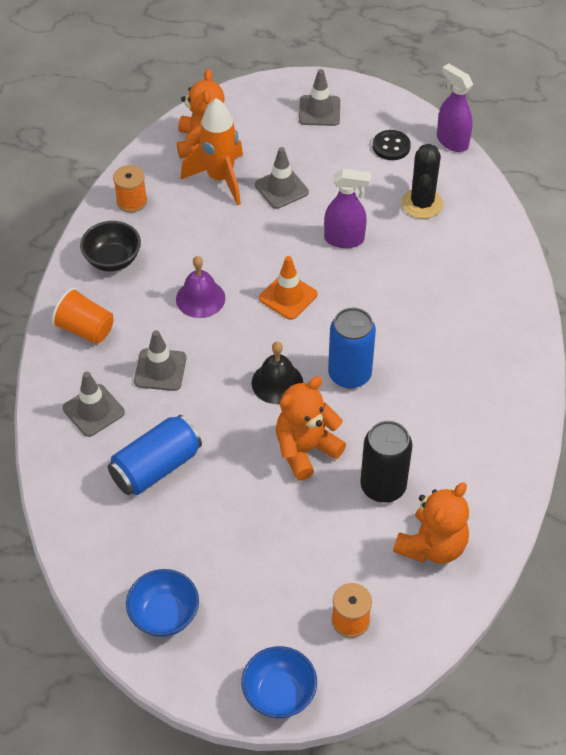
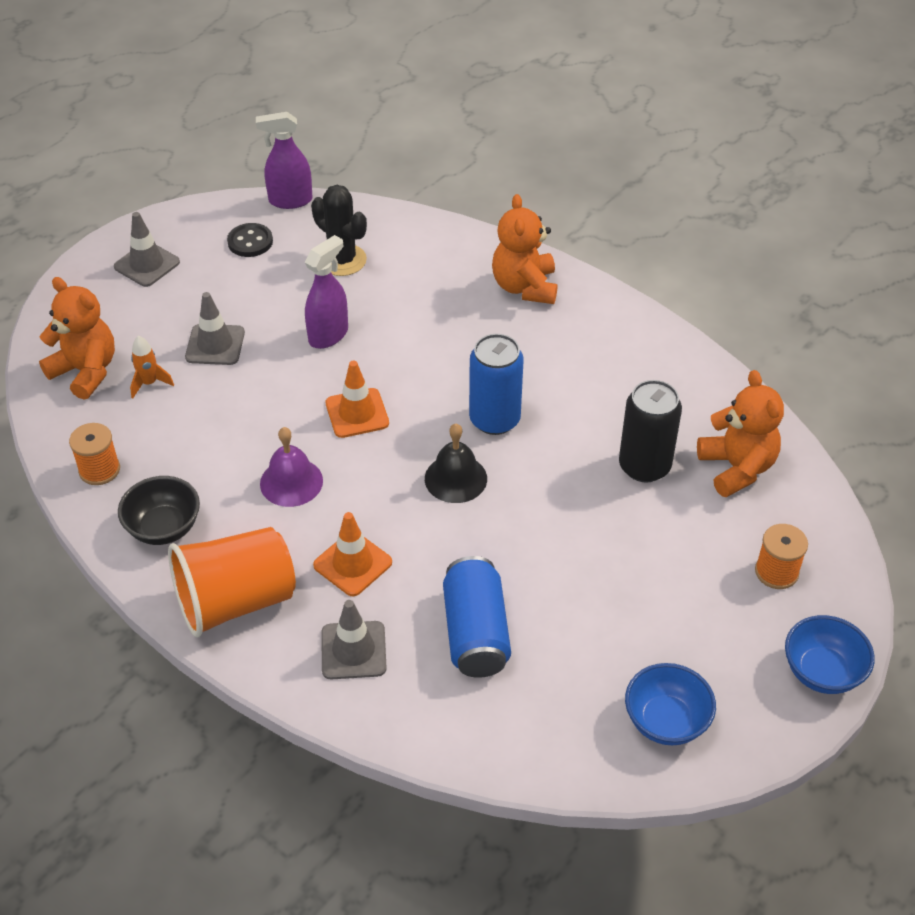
camera: 55 degrees left, 5 degrees down
(85, 329) = (236, 601): orange cup -> orange cup, size x1.59
(160, 370) = (352, 564): grey traffic cone -> orange traffic cone
(220, 179) = (149, 383): orange rocket -> orange rocket, size x0.48
(305, 450) = (555, 500): orange teddy bear -> orange teddy bear (525, 287)

